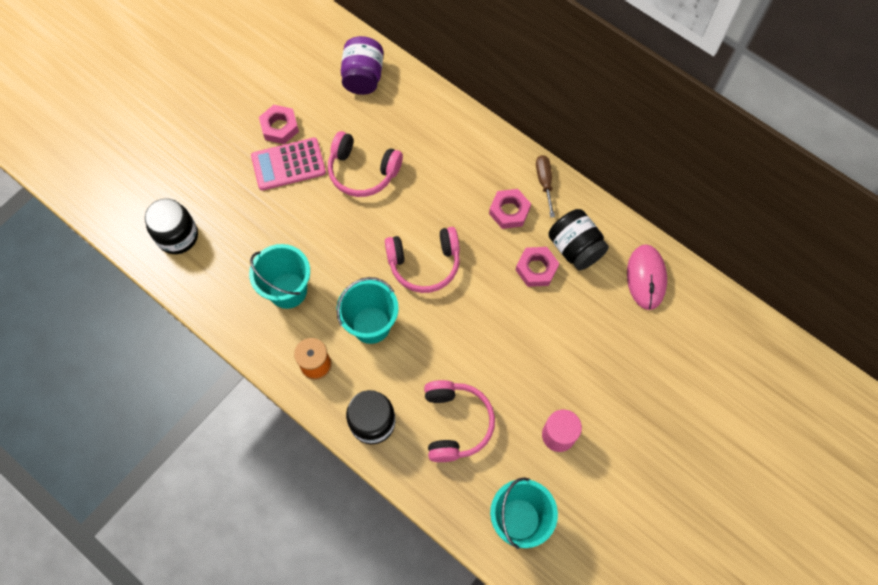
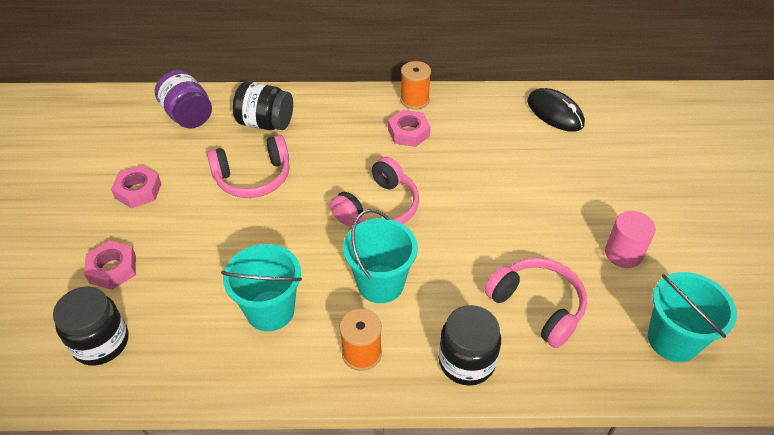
camera: 40 degrees left, 20 degrees down
(288, 164) = (174, 213): pink calculator -> none
(536, 269) = (472, 155): pink nut -> pink nut (113, 269)
(544, 182) = (414, 100): brown screwdriver -> orange spool
(575, 248) = (485, 125): black jar -> black jar (265, 123)
(646, 277) = (555, 113): pink mouse -> black mouse

